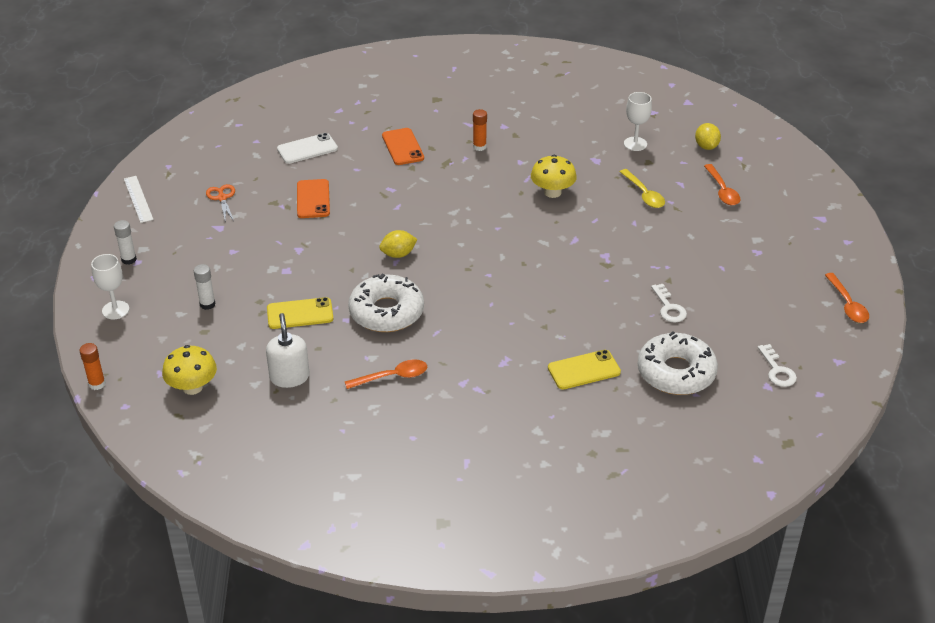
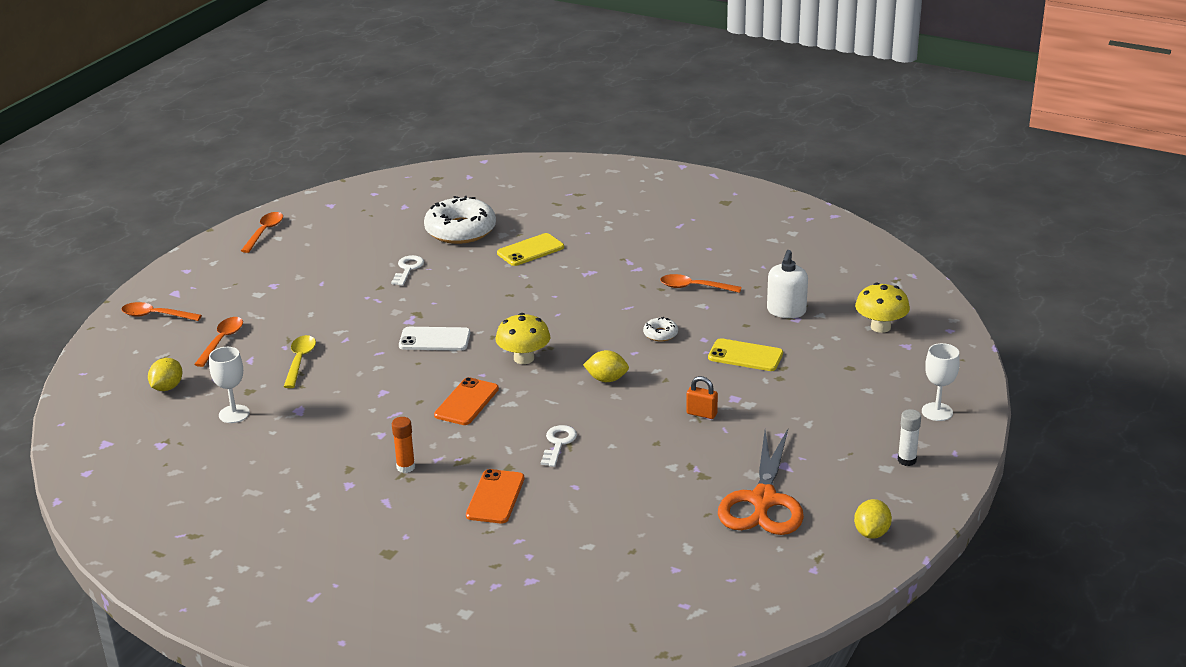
camera: 150 degrees left, 10 degrees down
(97, 384) = (973, 353): orange glue stick -> none
(138, 199) = (871, 533): white ruler -> yellow lemon
(207, 304) = (835, 390): white glue stick -> none
(222, 198) = (763, 501): orange scissors -> orange scissors, size x2.12
(304, 248) = (701, 414): none -> orange padlock
(307, 149) = (615, 534): white phone -> white phone (434, 339)
(313, 199) = (654, 465): orange phone -> orange phone (466, 402)
(386, 312) = (660, 334): white donut -> white donut, size x0.44
(552, 192) = (387, 391): yellow mushroom -> yellow mushroom (524, 358)
(584, 370) = (530, 250): yellow phone -> yellow phone turned 45 degrees counterclockwise
(777, 370) = (383, 212): white key -> white key (558, 443)
(803, 194) = (156, 316): none -> orange spoon

